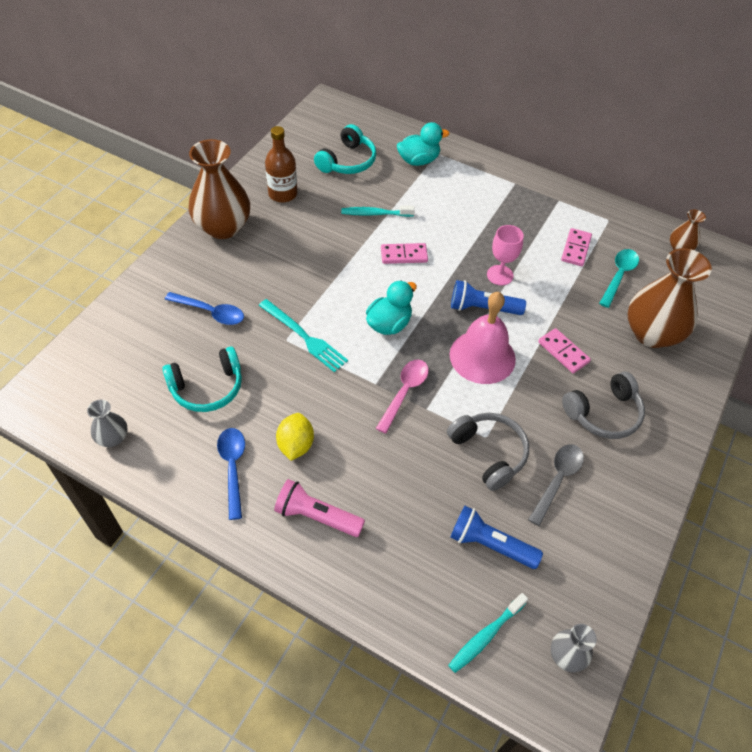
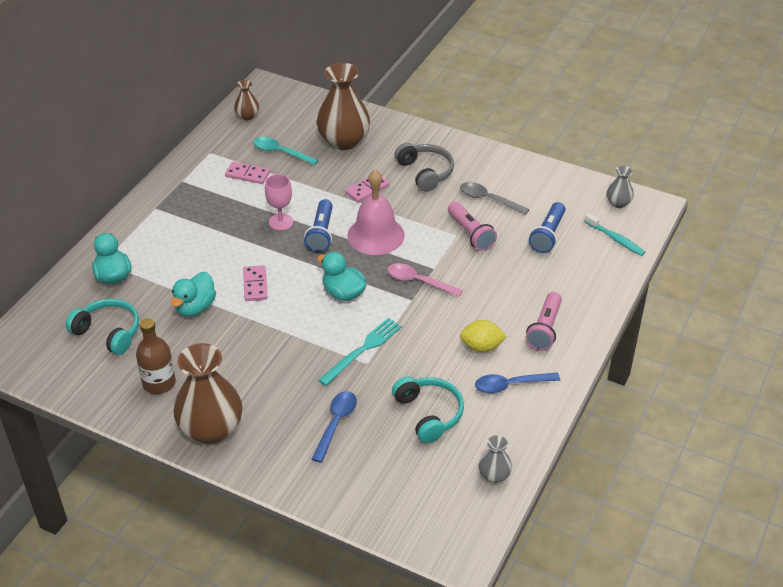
camera: 90 degrees left, 10 degrees down
(375, 214) = (195, 307): turquoise toothbrush -> turquoise duck
(489, 453) = (471, 234): grey headphones -> pink flashlight

